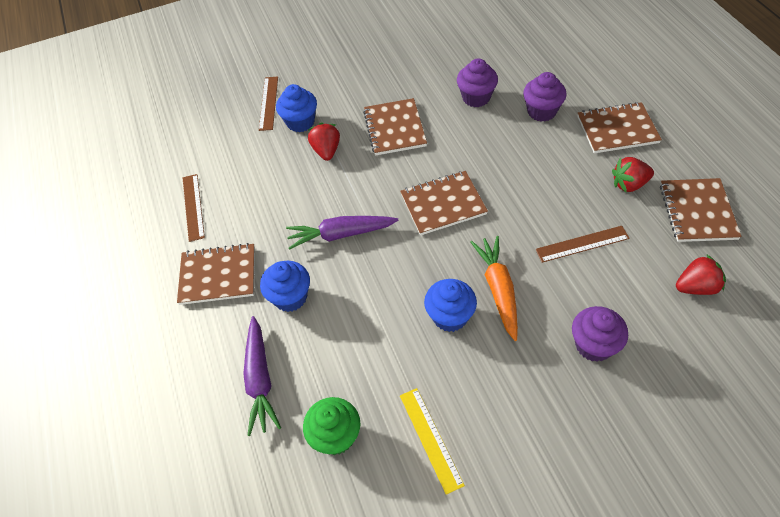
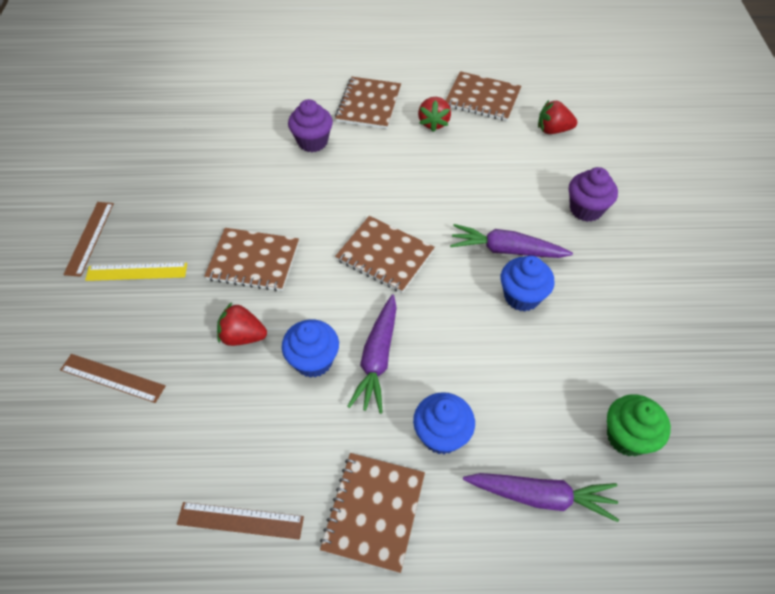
camera: 75 degrees left, 0 degrees up
(300, 122) = (175, 350): blue cupcake -> blue cupcake (313, 361)
(430, 439) = (647, 356): yellow ruler -> yellow ruler (137, 272)
(443, 204) = (385, 256): brown notebook -> brown notebook turned 60 degrees counterclockwise
(476, 97) = (258, 180): purple cupcake -> none
(498, 290) = (506, 250): orange carrot -> purple carrot
(582, 244) = (482, 176): brown ruler -> brown ruler (89, 238)
(696, 287) = (553, 130): red strawberry -> red strawberry turned 90 degrees counterclockwise

